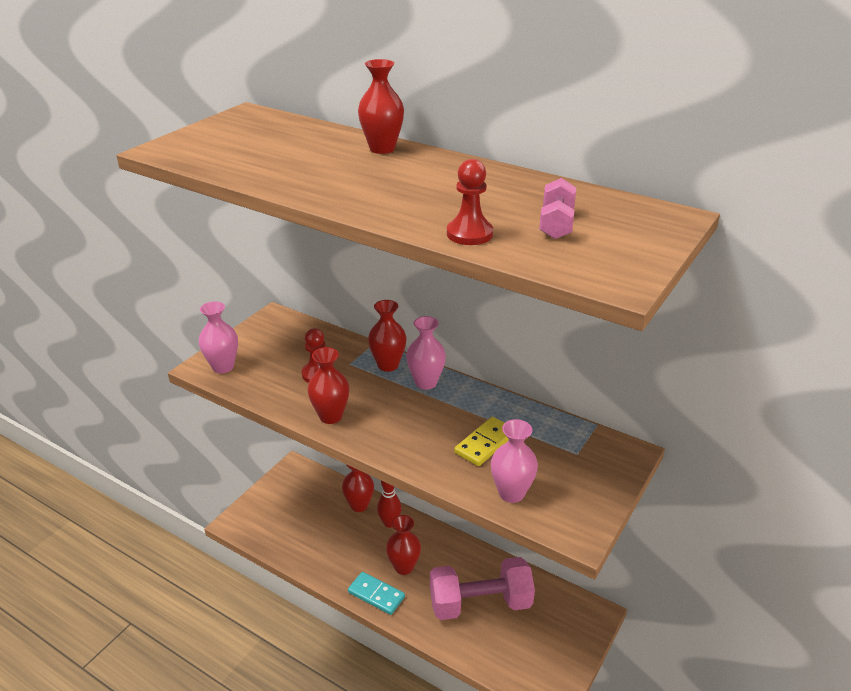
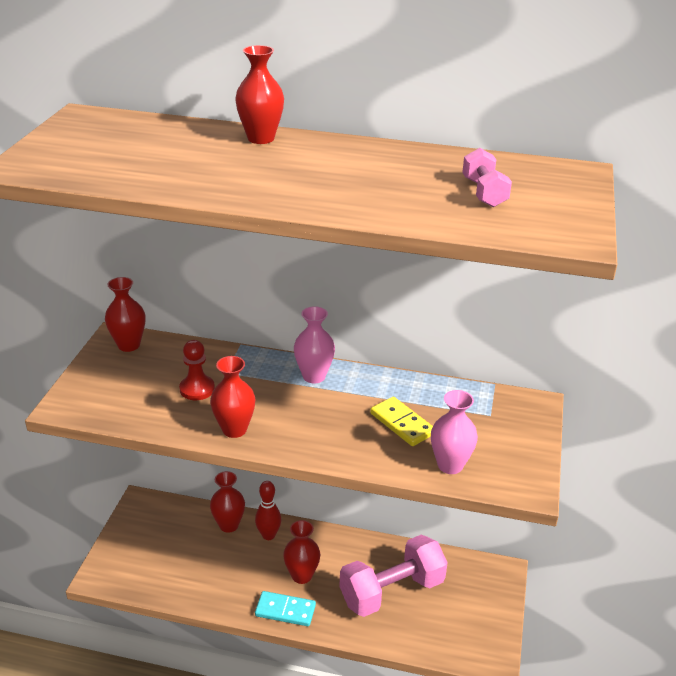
camera: 20 degrees left, 0 degrees up
(223, 367) = (87, 402): pink vase -> none
(388, 365) = (266, 366): red vase -> red vase (129, 345)
(469, 234) = (413, 213): red pawn -> none
(485, 443) = (402, 424): yellow domino -> yellow domino turned 60 degrees counterclockwise

